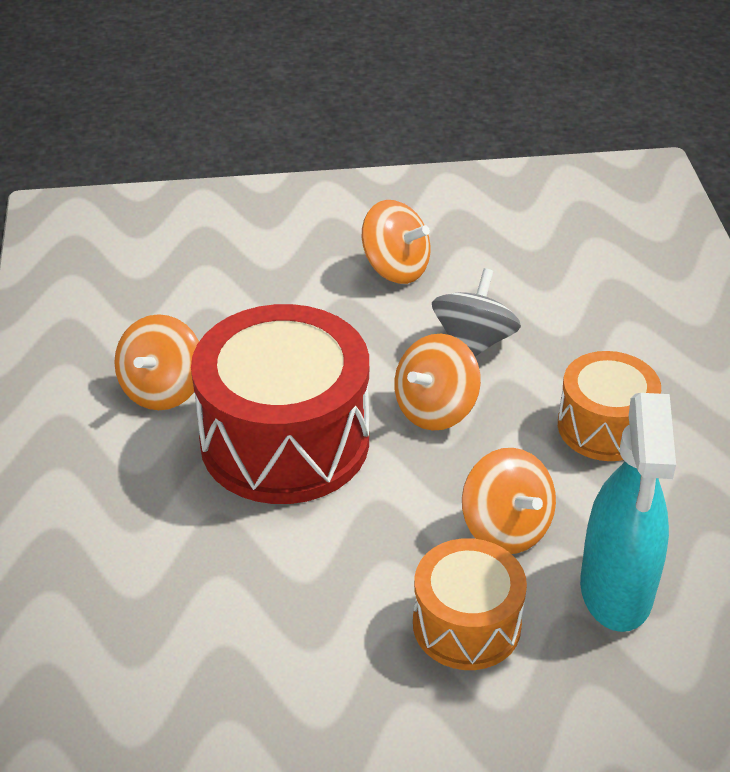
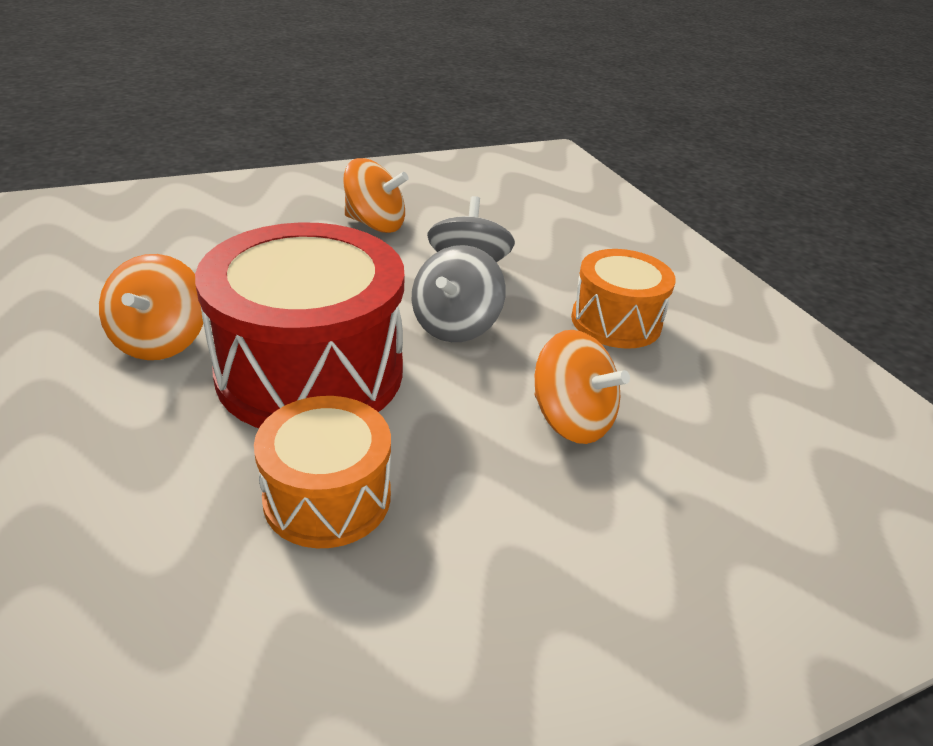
camera: 20 degrees left, 5 degrees down
(435, 409) = (455, 325): orange spinning top -> grey spinning top
(466, 625) = (577, 525): orange drum -> orange drum (327, 497)
(616, 591) = (708, 462): turquoise spray bottle -> none

